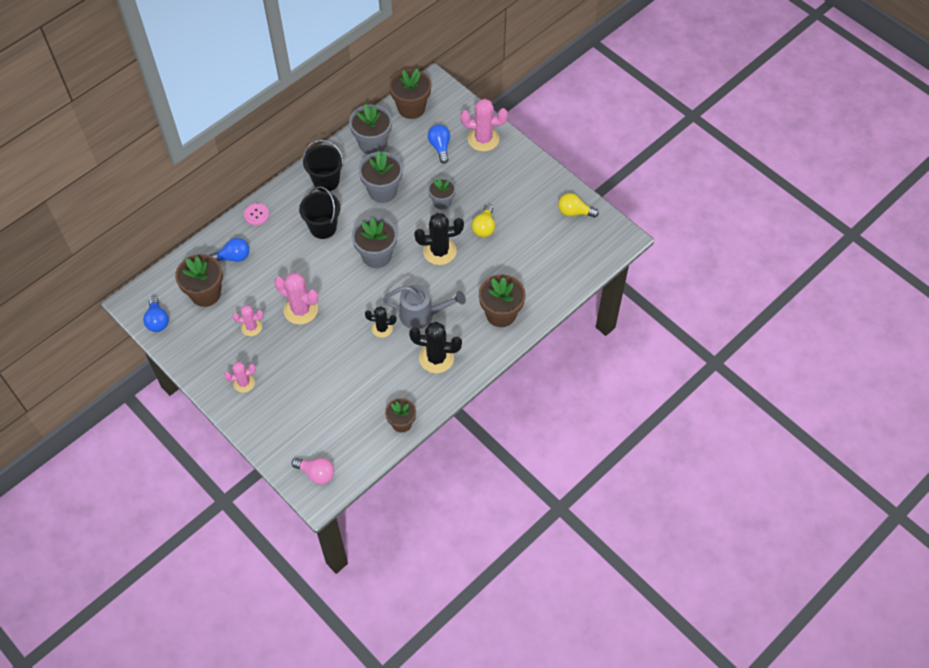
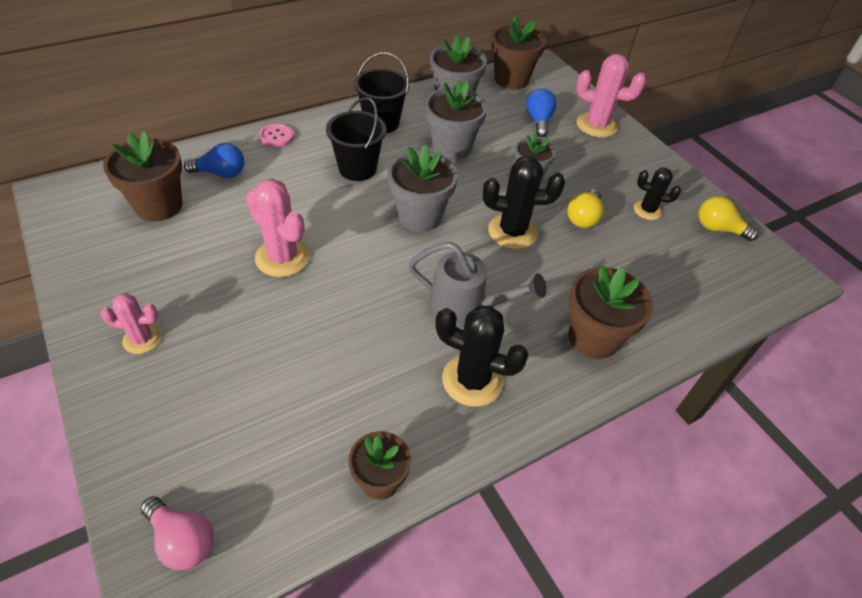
camera: 10 degrees right, 10 degrees down
(157, 320) = (71, 222): blue light bulb -> none
(251, 327) = (199, 262): pink cactus -> none
(382, 328) = (396, 313): black cactus -> black cactus (647, 210)

